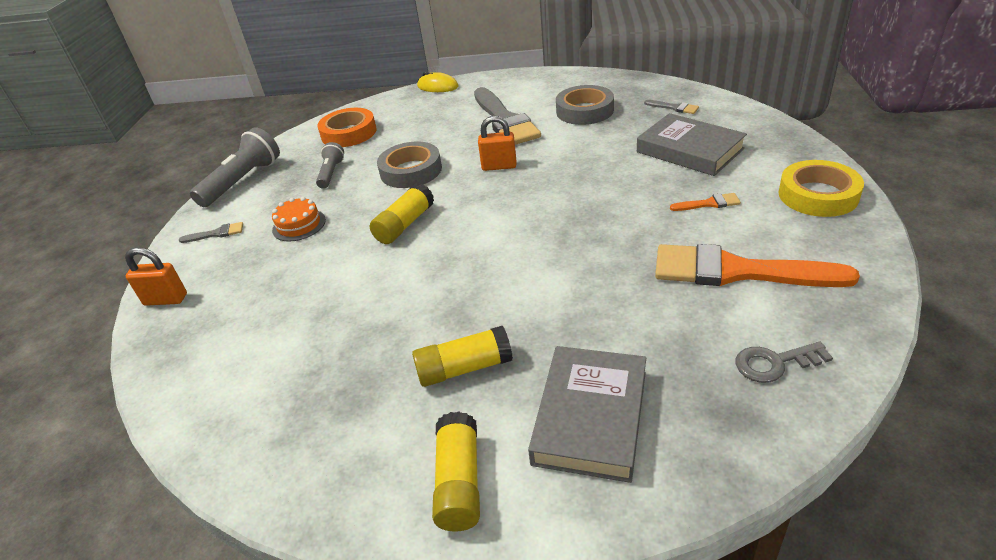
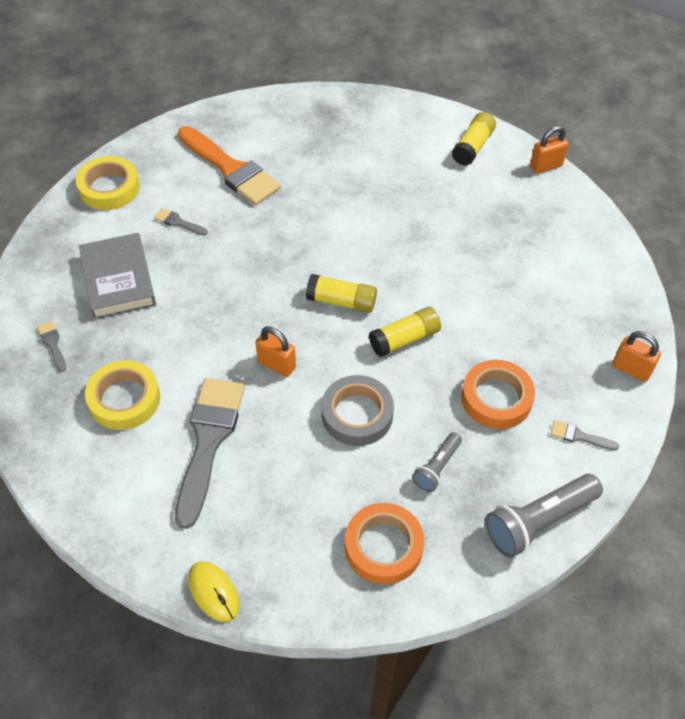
camera: 155 degrees left, 15 degrees up
(299, 225) = (496, 398): orange cake -> orange tape
(320, 512) = (546, 166): none -> orange padlock
(464, 368) = (435, 197): yellow glue stick -> yellow glue stick (341, 301)
(584, 111) = (124, 399): grey tape -> yellow tape
(590, 417) = (390, 142): grey book -> none
(709, 203) = (178, 222): orange brush -> grey brush
(774, 363) = (280, 119): grey key -> none

